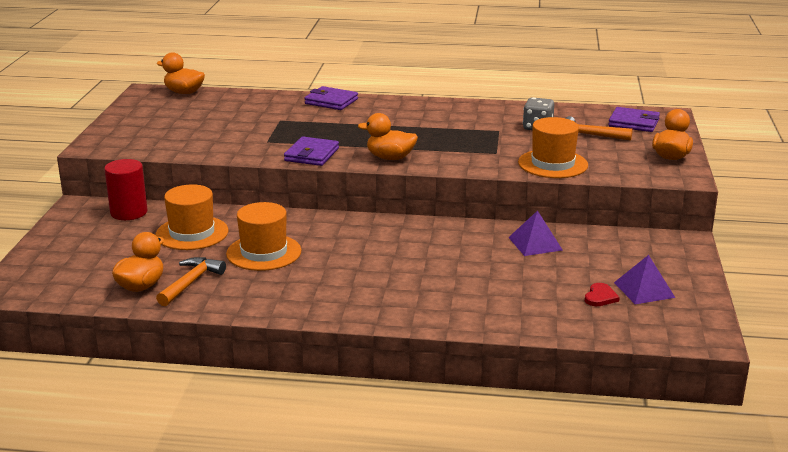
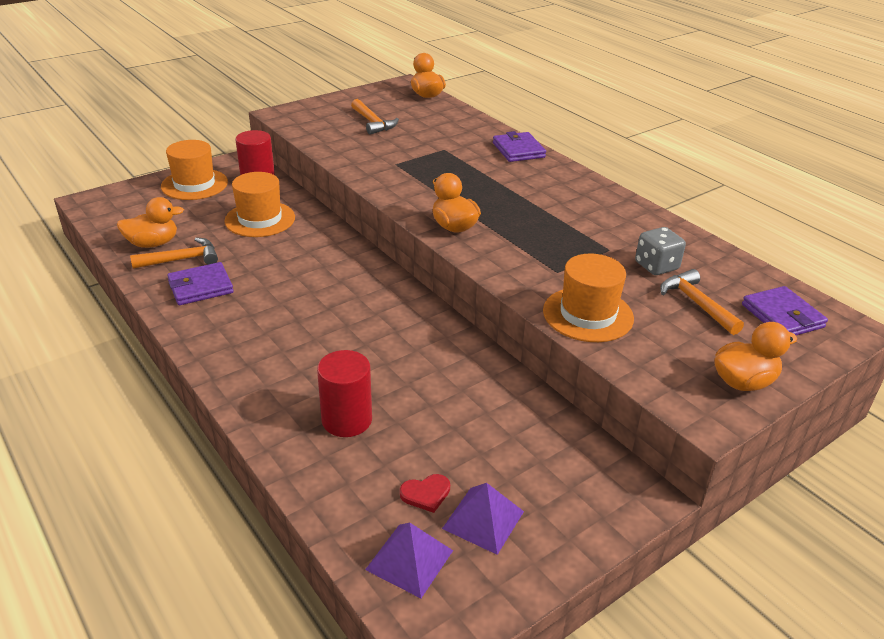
camera: 45 degrees right, 10 degrees up
(187, 124) = (373, 123): none -> orange hammer
(264, 252) = (269, 263): orange hat -> orange hat (194, 184)
(311, 155) = (401, 192): purple wallet -> purple wallet (200, 287)
(496, 294) = (347, 420): none -> red cylinder
(535, 243) = (481, 392): purple pyramid -> purple pyramid (409, 560)

